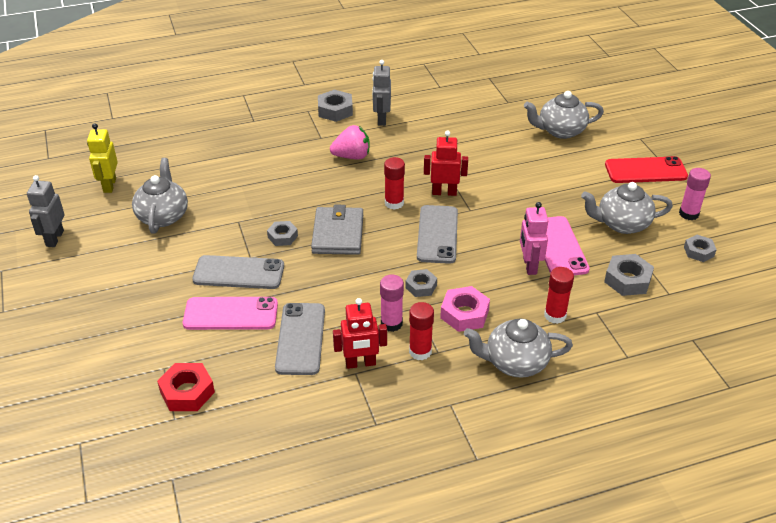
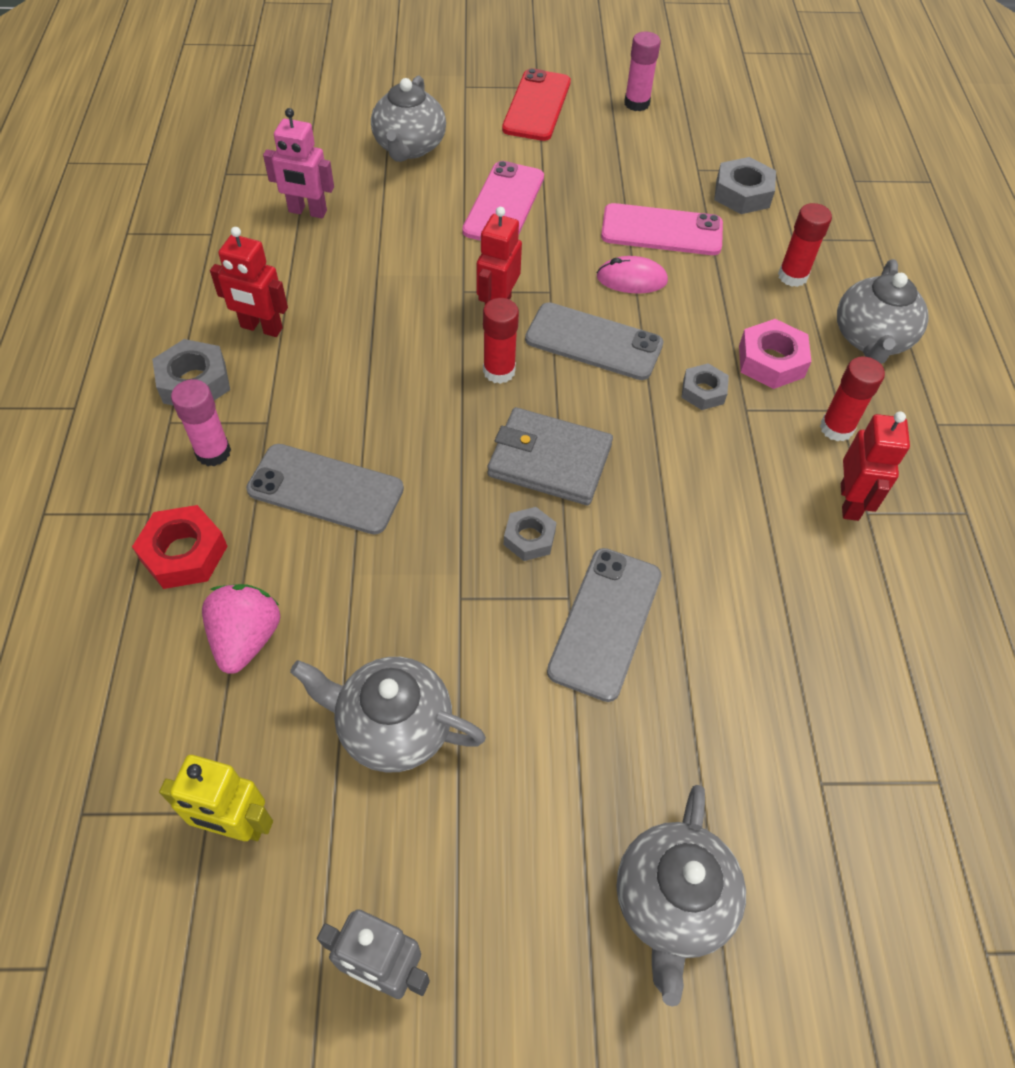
camera: 75 degrees left, 15 degrees up
(187, 392) = (883, 752): red nut -> red nut (184, 553)
(231, 314) = (708, 654): pink phone -> pink phone (504, 204)
(301, 339) = (786, 565): grey phone -> grey phone (326, 489)
(352, 156) = (347, 392): pink strawberry -> pink strawberry (246, 638)
(381, 119) = (261, 328): grey robot -> red robot
(391, 323) = (774, 445): pink glue stick -> pink glue stick (213, 452)
(502, 241) = (631, 279): none -> pink mouse
(529, 266) = (691, 269): pink robot -> pink robot (307, 212)
(622, 224) = (636, 162): grey teapot -> grey teapot (672, 901)
(699, 251) = (708, 121): grey nut -> none

